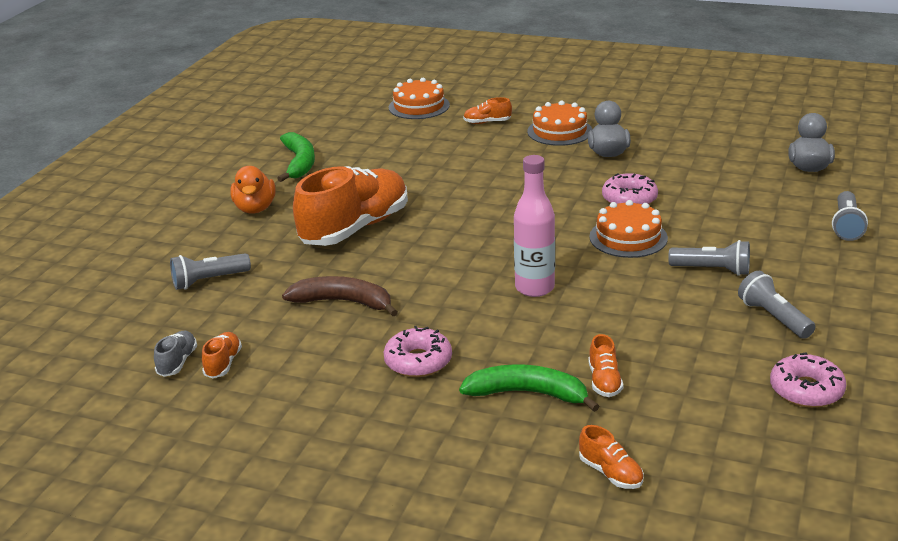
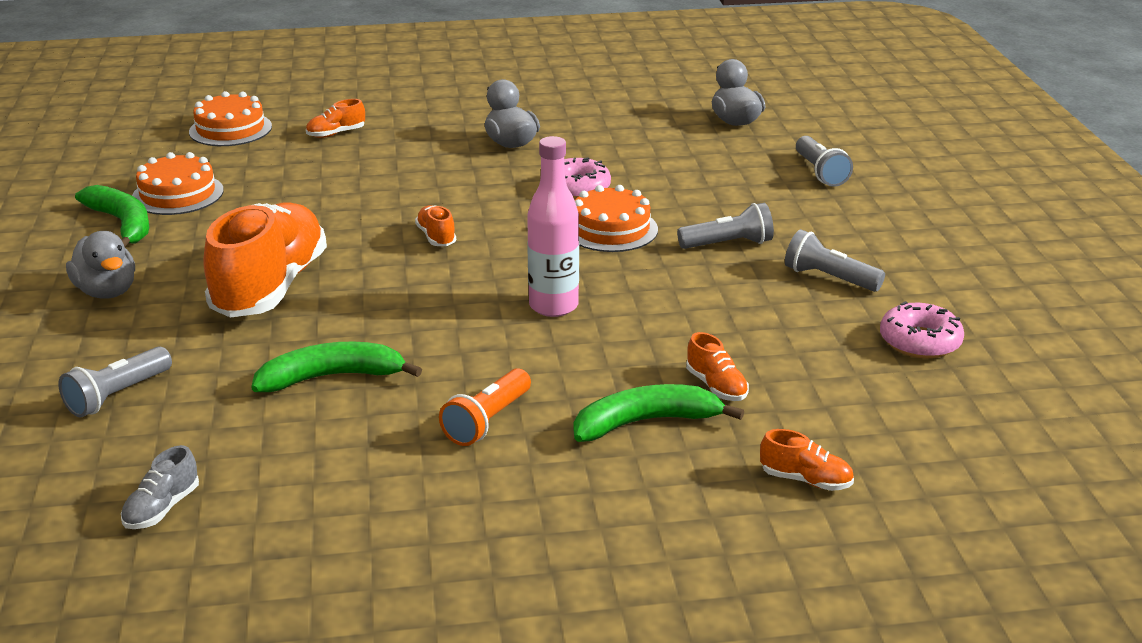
camera: 30 degrees left, 0 degrees up
(177, 362) = (162, 508): grey shoe -> grey shoe turned 135 degrees counterclockwise
(223, 364) = (231, 492): orange shoe -> orange shoe (436, 237)
(255, 208) = (107, 292): orange duck -> grey duck
(344, 302) = (332, 377): brown banana -> green banana
(418, 361) = (487, 421): pink donut -> orange flashlight
(559, 131) = (433, 129): orange cake -> orange cake (177, 194)

